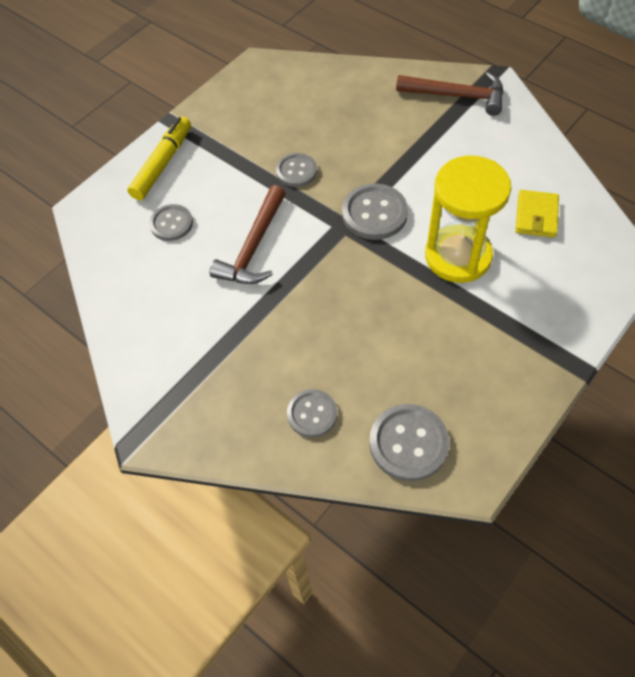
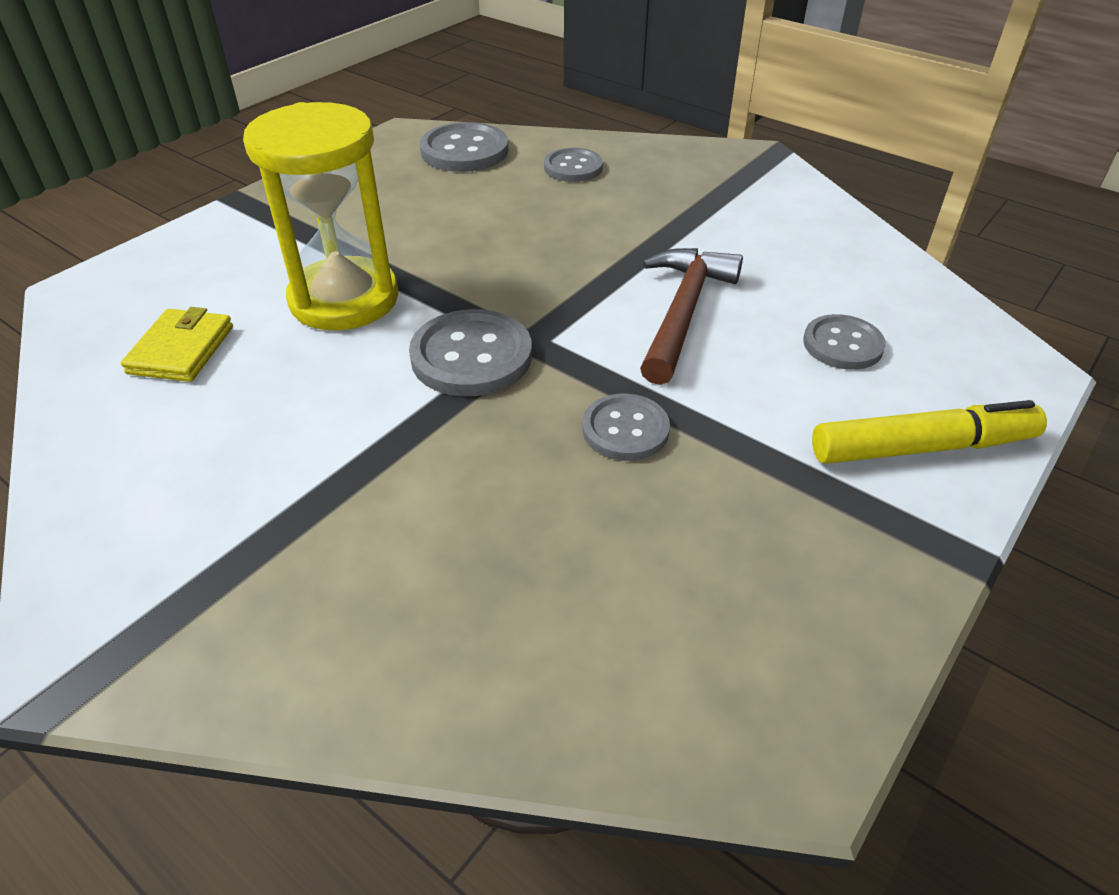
camera: 175 degrees right, 15 degrees down
(162, 164) = (922, 448): yellow marker -> yellow marker turned 120 degrees counterclockwise
(456, 96) = (208, 614): brown hammer -> none

